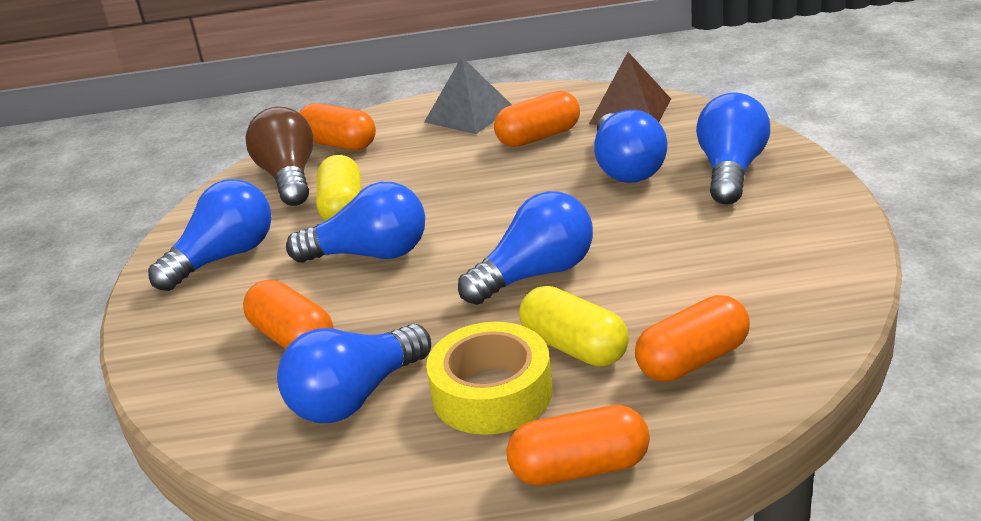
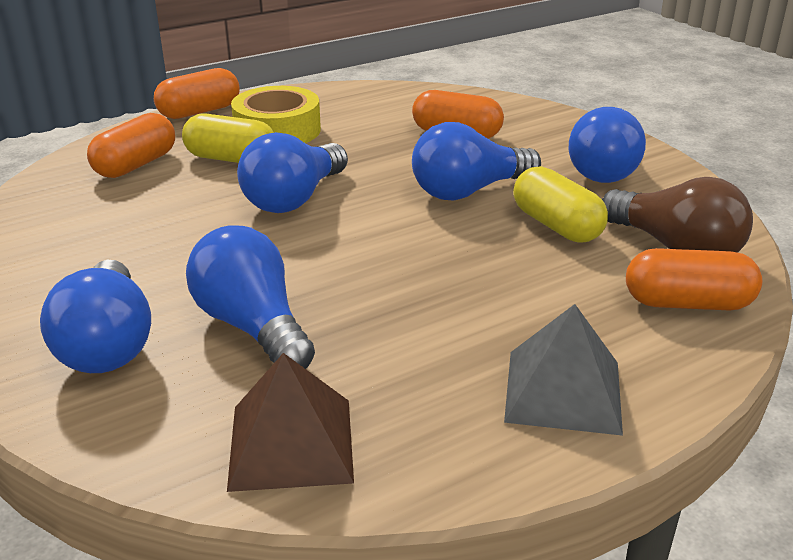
camera: 150 degrees right, 0 degrees up
(355, 397) = (371, 116): blue light bulb -> none
(539, 137) = (410, 361): orange capsule -> none

